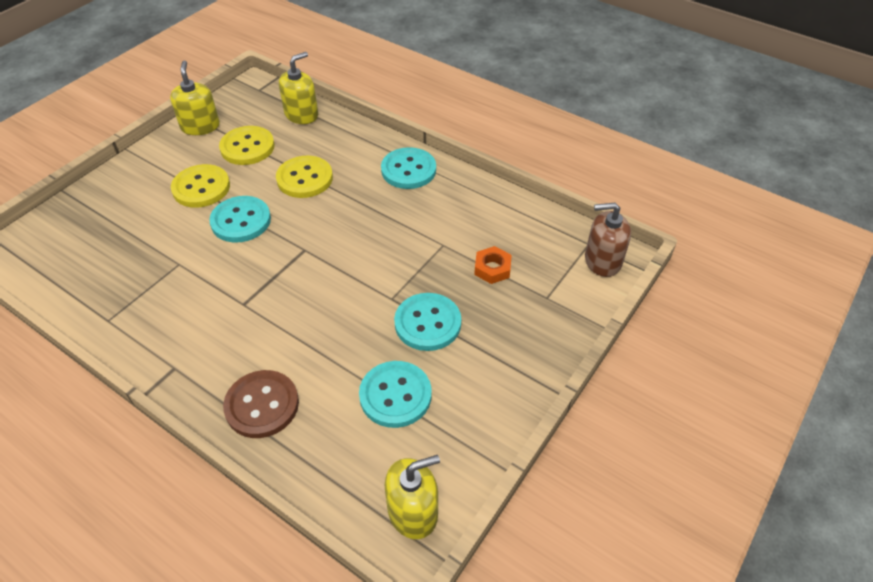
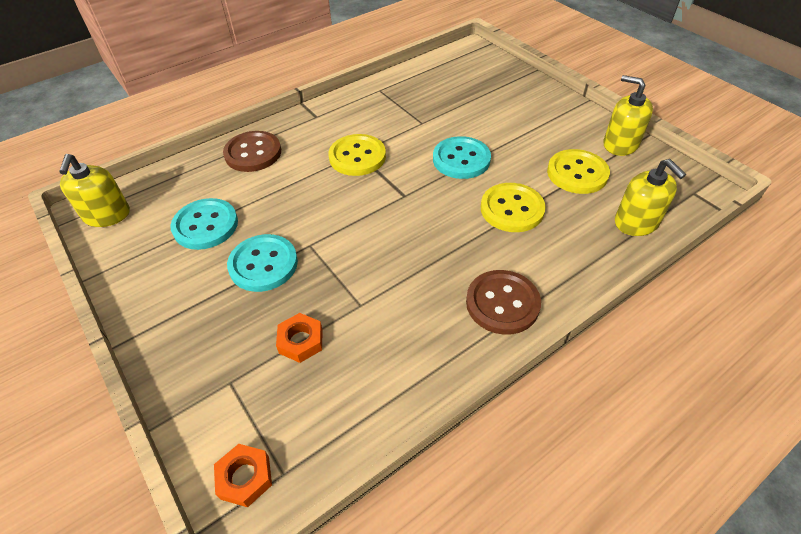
camera: 110 degrees right, 0 degrees up
(200, 126) = (620, 144): yellow soap dispenser -> yellow soap dispenser turned 150 degrees counterclockwise
(201, 188) = (518, 139): yellow button -> yellow button (357, 157)
(408, 170) = (502, 303): turquoise button -> brown button
(602, 261) = (245, 477): brown soap dispenser -> orange nut

